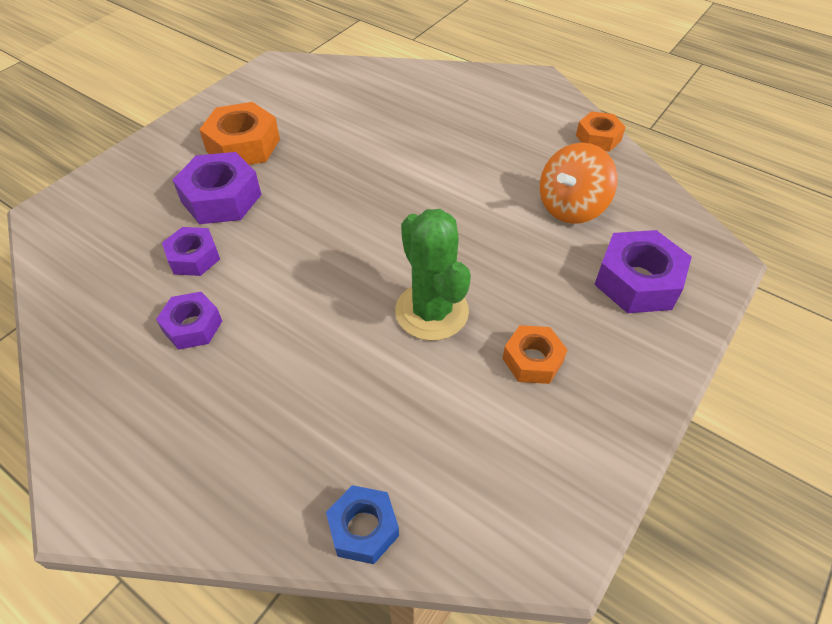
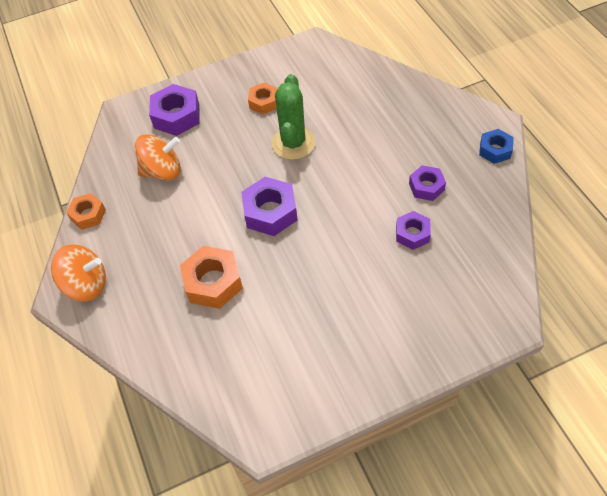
camera: 145 degrees left, 5 degrees up
(221, 198) = (377, 277): purple nut -> purple nut (270, 212)
(243, 145) = (340, 328): orange nut -> orange nut (213, 282)
(363, 528) = (381, 72): blue nut -> blue nut (495, 150)
(525, 92) = (86, 285): none -> orange spinning top

